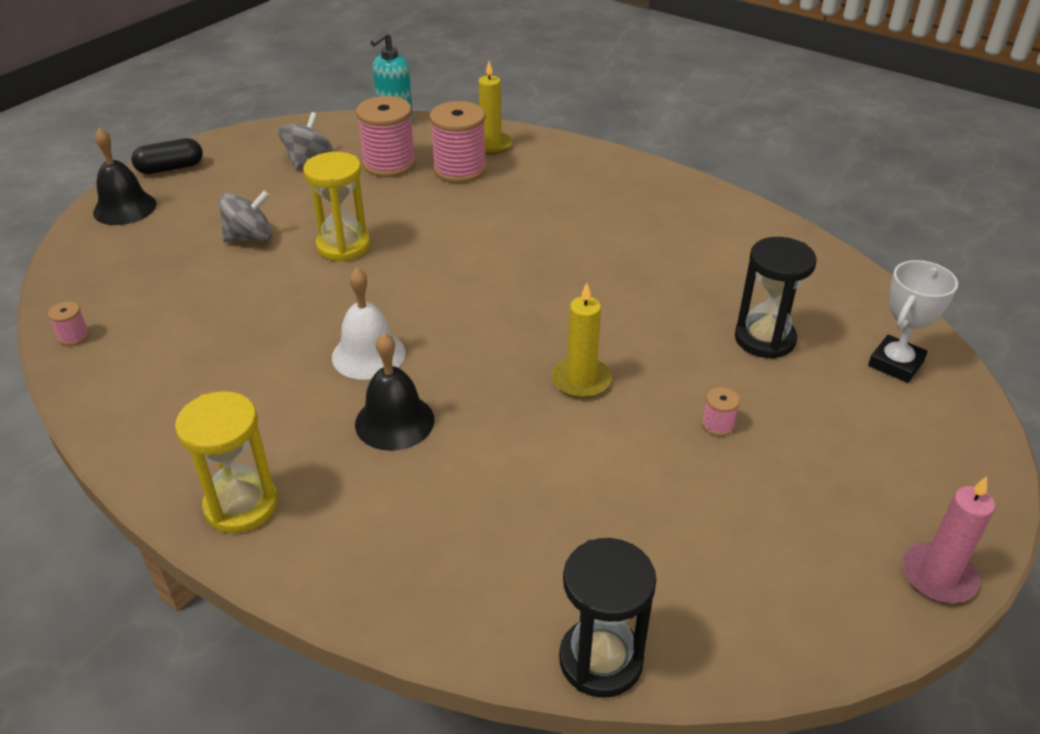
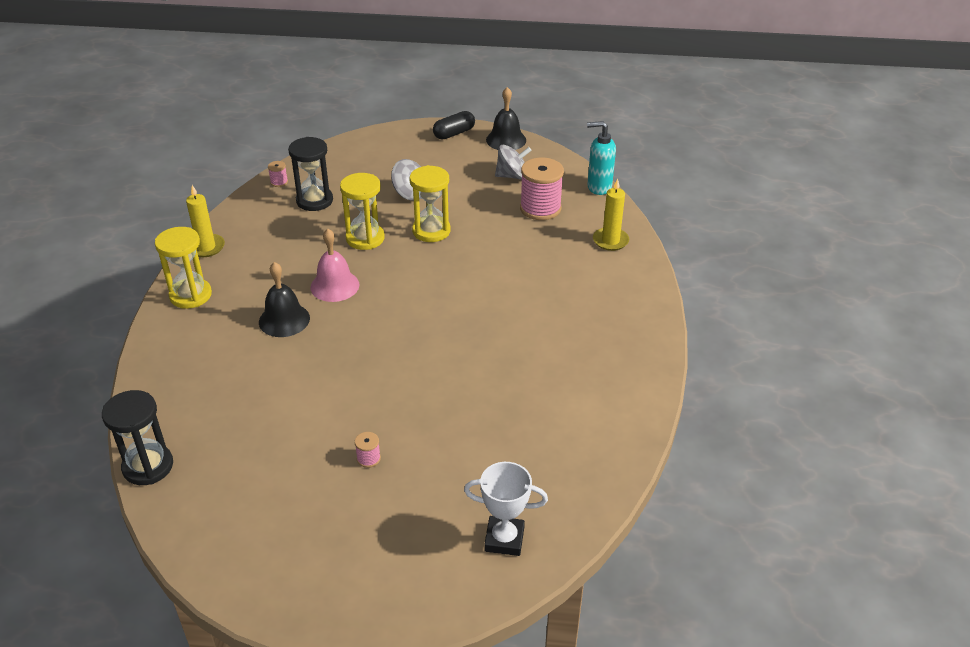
camera: 60 degrees right, 0 degrees up
(125, 208) = (400, 139): black bell -> black bell (506, 140)
(170, 168) = (454, 133): black capsule -> black capsule turned 75 degrees counterclockwise
(298, 300) = (365, 238): none -> yellow hourglass
(368, 354) = (335, 286): white bell -> pink bell
(460, 169) = (564, 240): pink spool -> none
(581, 380) = (371, 381): yellow candle -> yellow candle (206, 247)
(764, 339) = (480, 457): black hourglass -> black hourglass (314, 201)
(938, 576) = (285, 607): pink candle -> none

